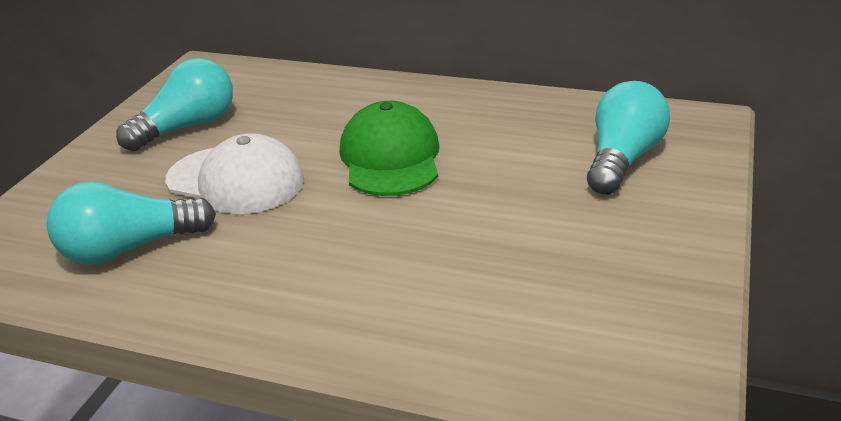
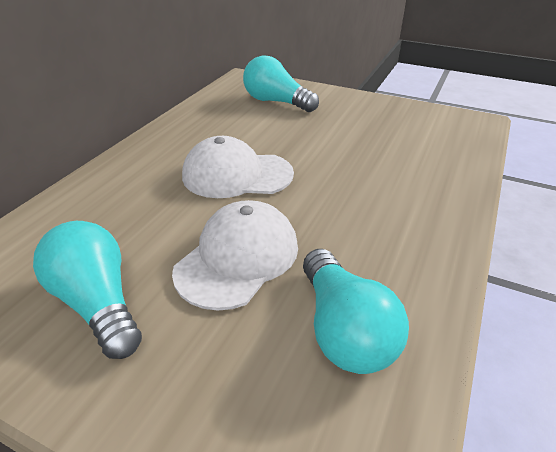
camera: 85 degrees left, 5 degrees up
(390, 158) = (237, 175): green cap -> white cap

